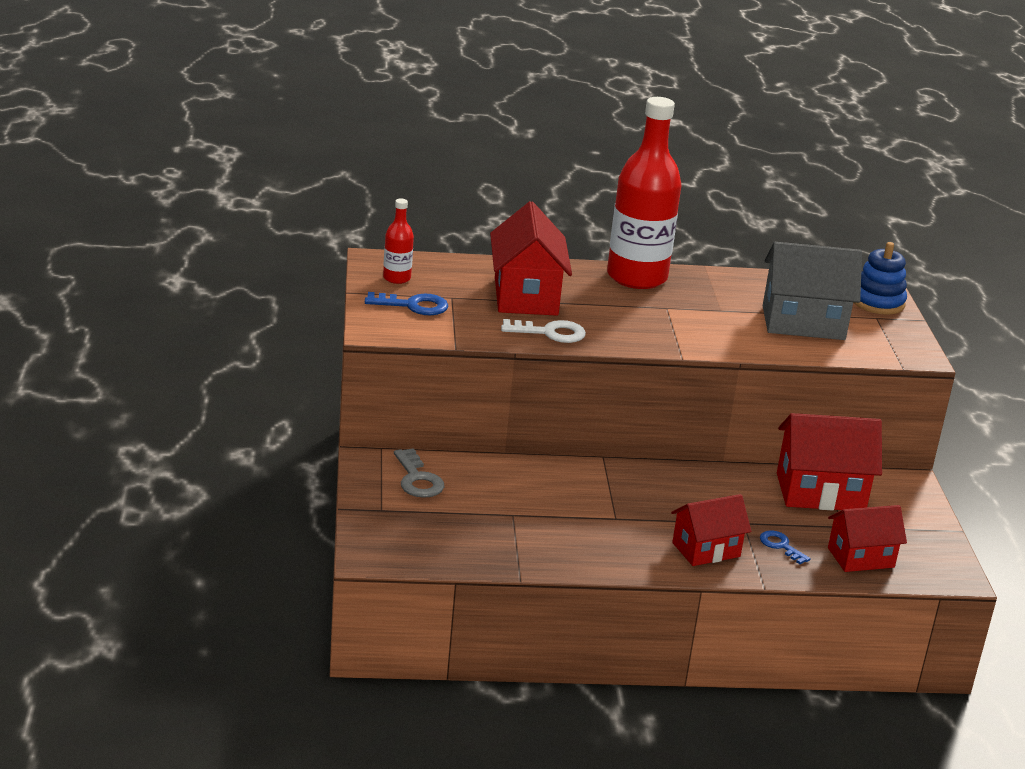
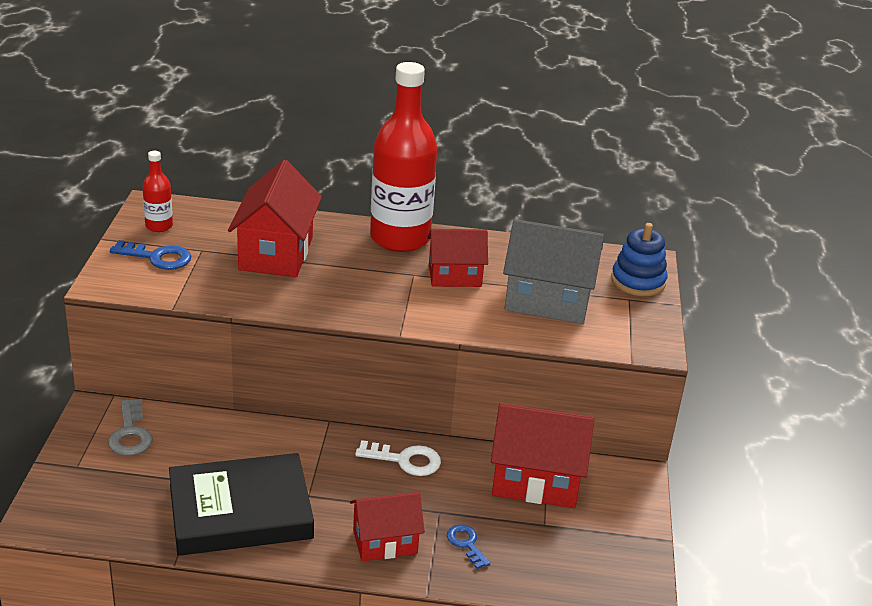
camera: 10 degrees right, 5 degrees up
(550, 333) = (278, 296): white key -> white key (405, 460)
(559, 535) = (240, 511): none -> black book
(860, 557) = (546, 566): red house -> red house (455, 276)

